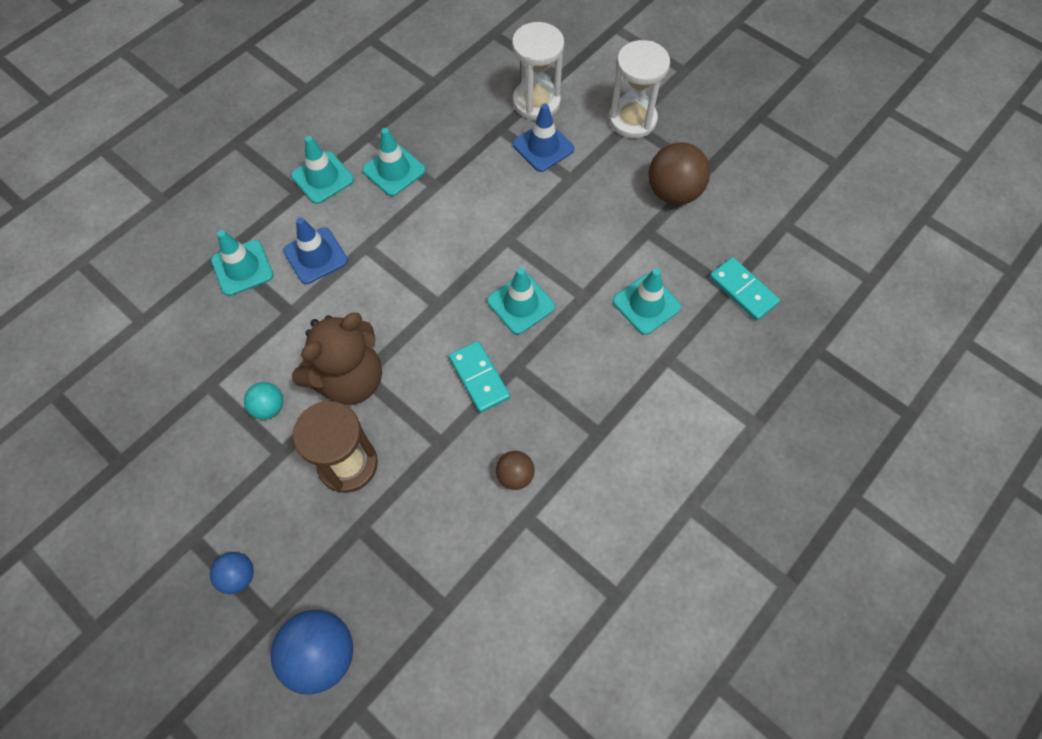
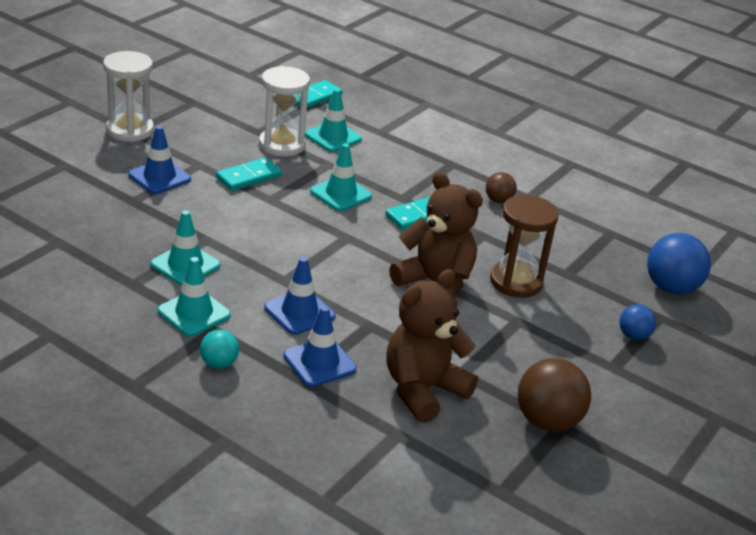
camera: 100 degrees left, 30 degrees down
(191, 347) = (423, 390): none -> brown teddy bear
(242, 268) = (319, 362): turquoise traffic cone -> blue traffic cone
(269, 407) = (476, 331): turquoise ball -> turquoise ball (219, 363)
(536, 102) = (99, 179): white hourglass -> white hourglass (282, 145)
(549, 220) = (249, 177): none -> turquoise domino
(673, 192) = (217, 117): brown ball -> brown ball (547, 421)

